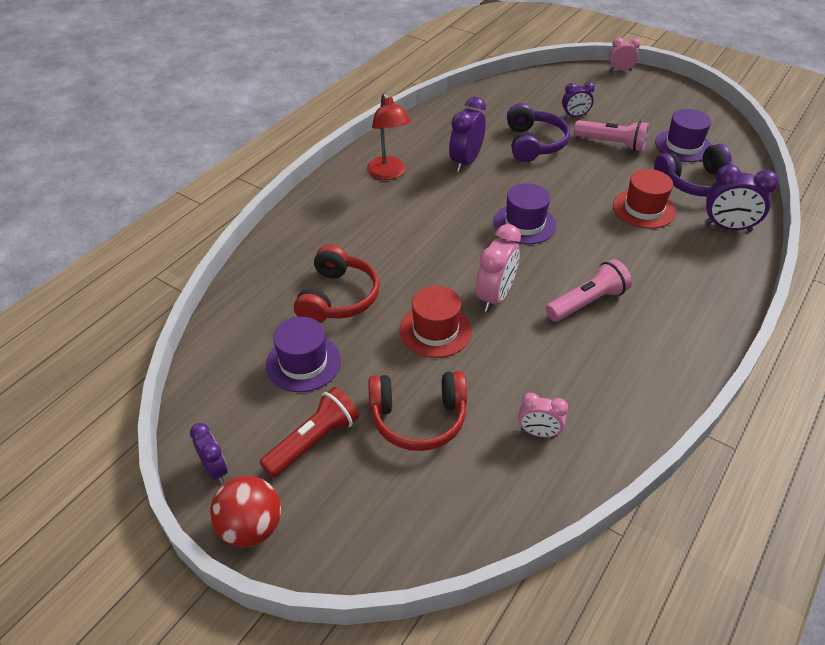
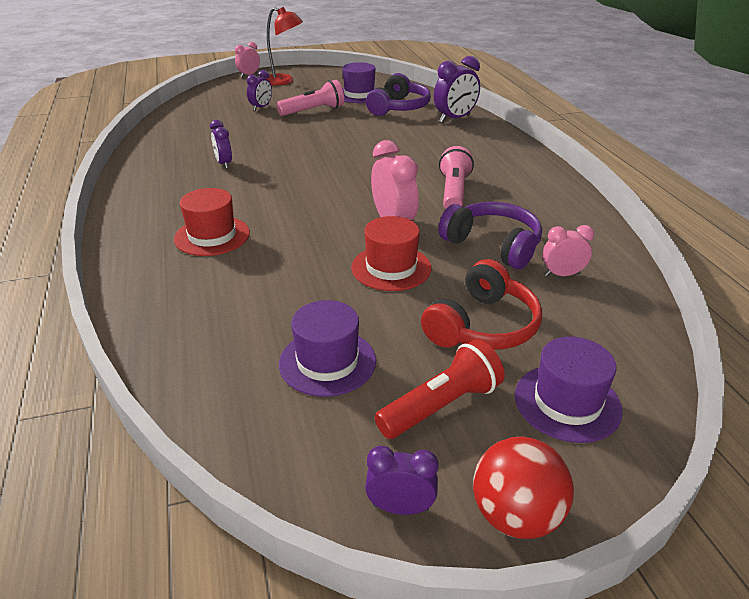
camera: 50 degrees left, 10 degrees down
(313, 442) = (441, 406): red flashlight -> red flashlight turned 60 degrees clockwise
(338, 298) = (273, 299): red headphones -> none
(388, 174) = (168, 200): red lamp -> red lamp (284, 81)
(465, 162) = (224, 164): purple clock -> purple clock, size x0.61
(524, 224) = (335, 175): purple hat -> purple hat (567, 402)
(534, 144) = (259, 132): purple headphones -> purple headphones (493, 245)
(538, 432) = (562, 274): pink clock -> pink clock turned 150 degrees counterclockwise
(644, 209) = (395, 132): red hat -> red hat (212, 236)

